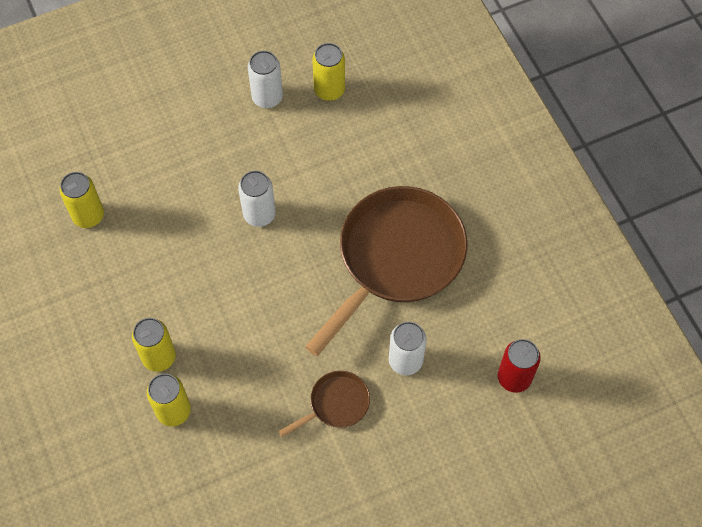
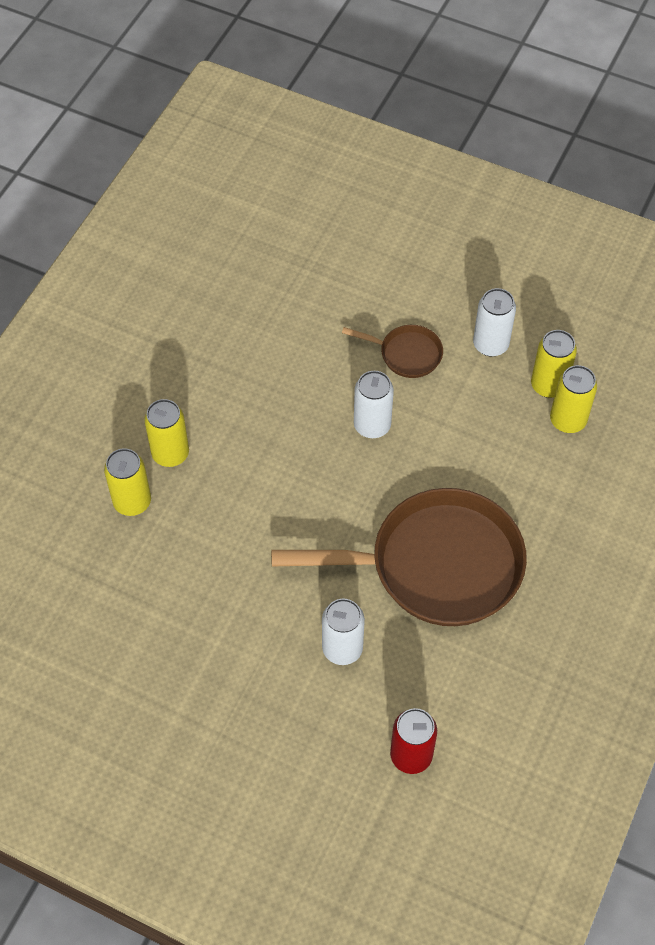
camera: 50 degrees right, 5 degrees down
(88, 216) = (249, 304): yellow can -> yellow can (567, 420)
(336, 404) = (249, 622): brown pan -> brown pan (406, 354)

